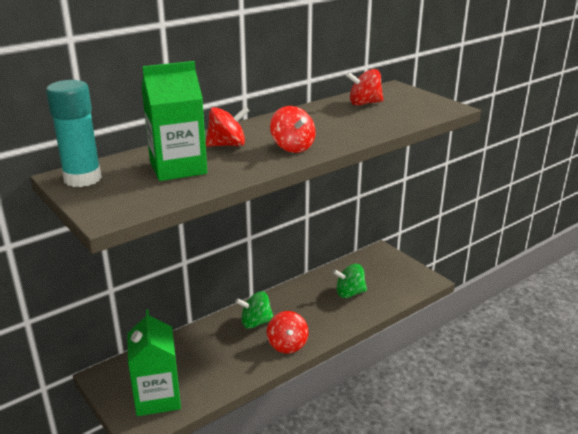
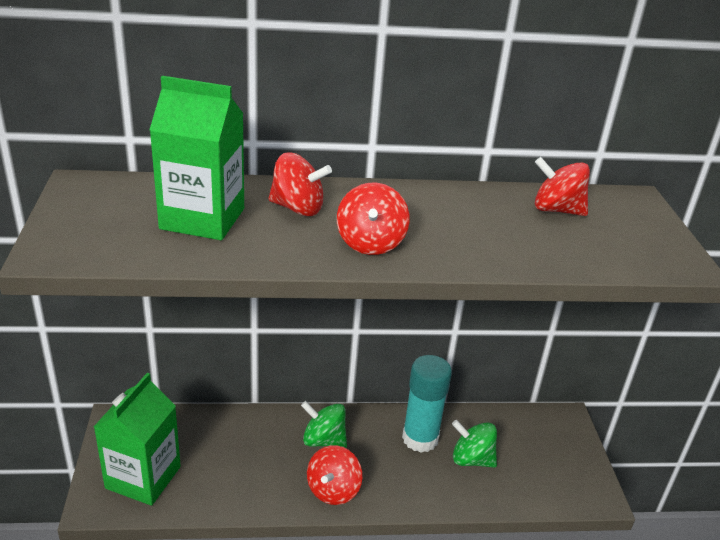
camera: 30 degrees right, 5 degrees up
(82, 179) = (92, 193): turquoise glue stick -> turquoise glue stick (420, 438)

